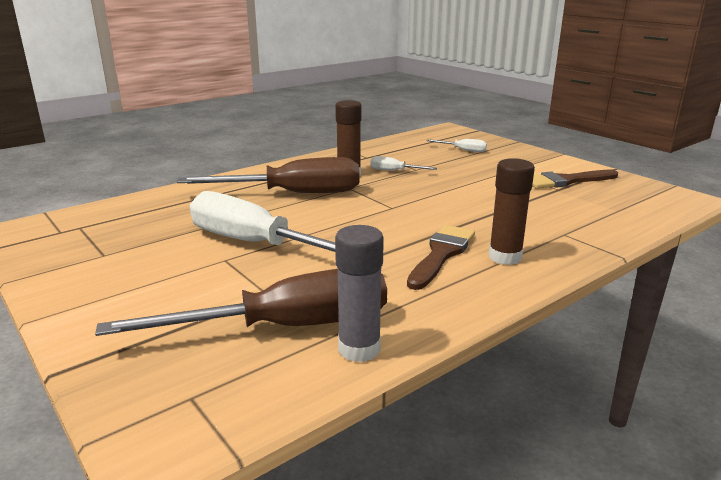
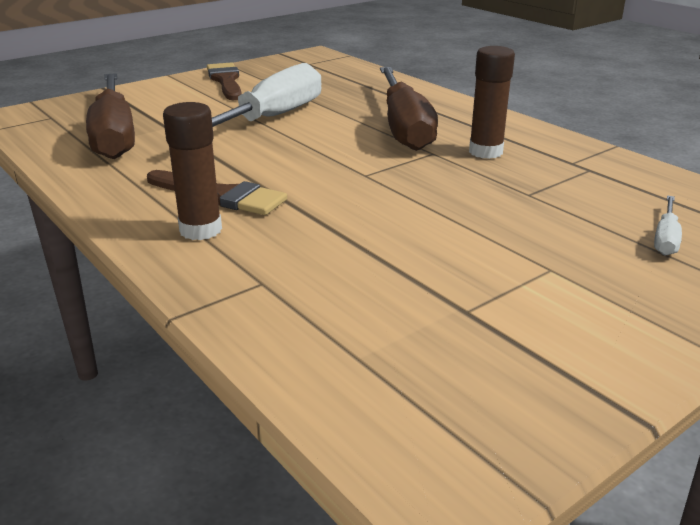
camera: 90 degrees right, 5 degrees up
(359, 349) = (66, 158): grey glue stick -> none
(394, 171) = (511, 179): white screwdriver -> none
(566, 181) = (516, 327): brown brush -> brown brush (226, 81)

